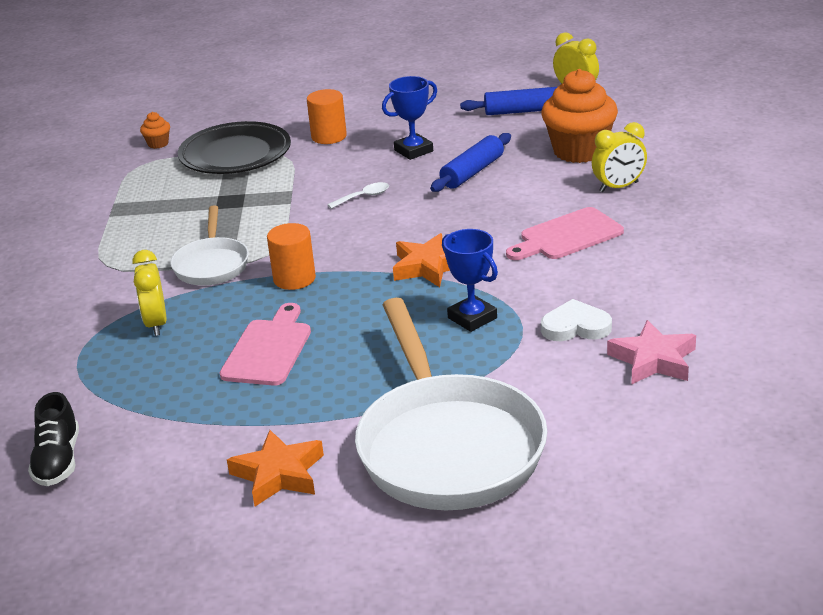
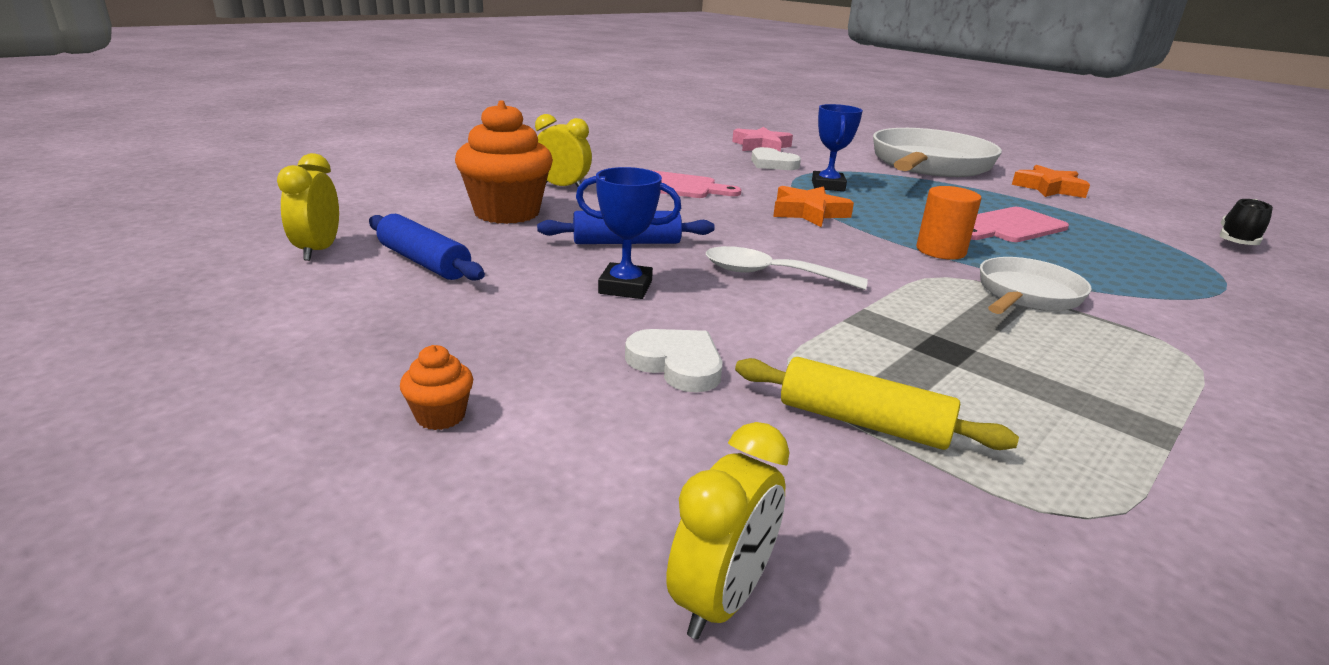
camera: 140 degrees left, 5 degrees down
(156, 324) = (1122, 277): yellow clock -> yellow clock (721, 599)
(158, 144) = (1016, 562): orange cupcake -> orange cupcake (440, 416)
(235, 154) = (862, 422): black plate -> yellow rolling pin
(329, 136) = (677, 364): orange cylinder -> white heart
(363, 197) = (771, 274): white spoon -> white spoon, size x1.73

